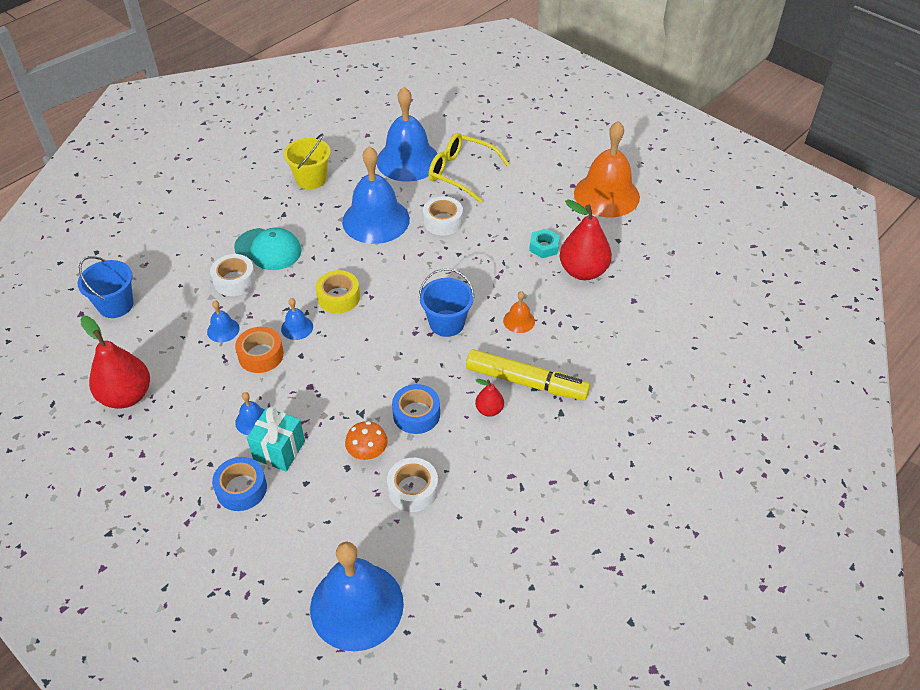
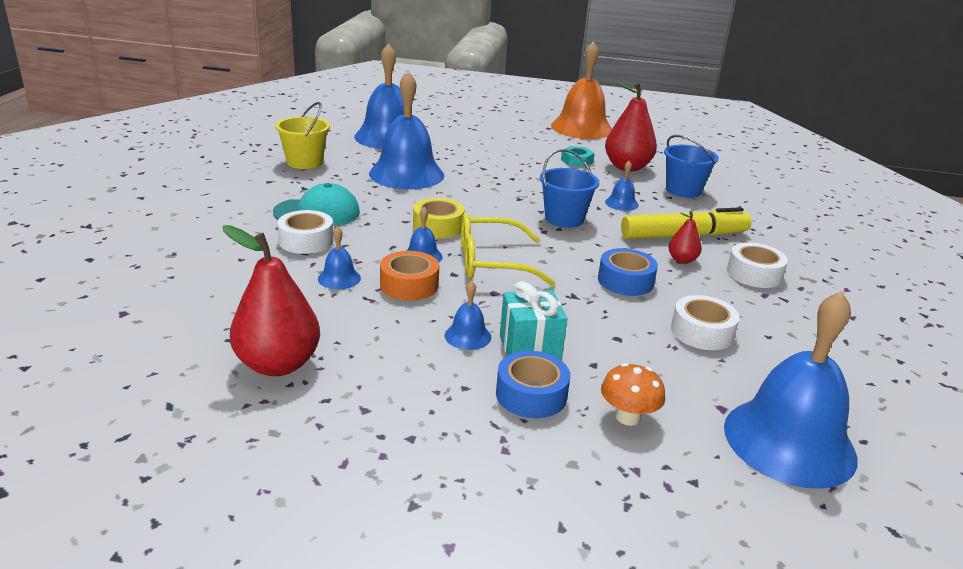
camera: 35 degrees left, 20 degrees down
(115, 305) = (169, 293): blue bucket -> blue bucket (683, 190)
(367, 453) = (622, 321): orange mushroom -> orange mushroom (628, 417)
(443, 221) = (471, 163): white tape -> white tape (754, 274)
(461, 173) = (447, 136): yellow glasses -> yellow glasses (491, 263)
(519, 321) = (621, 203): orange bell -> blue bell

